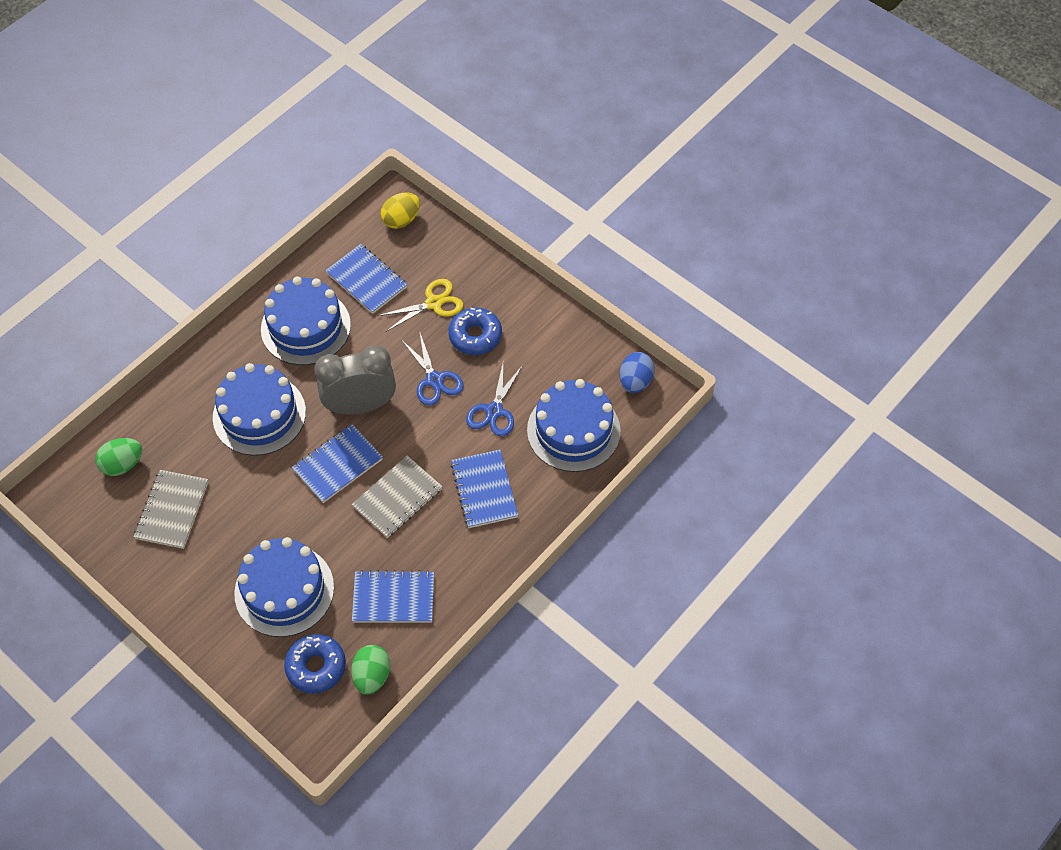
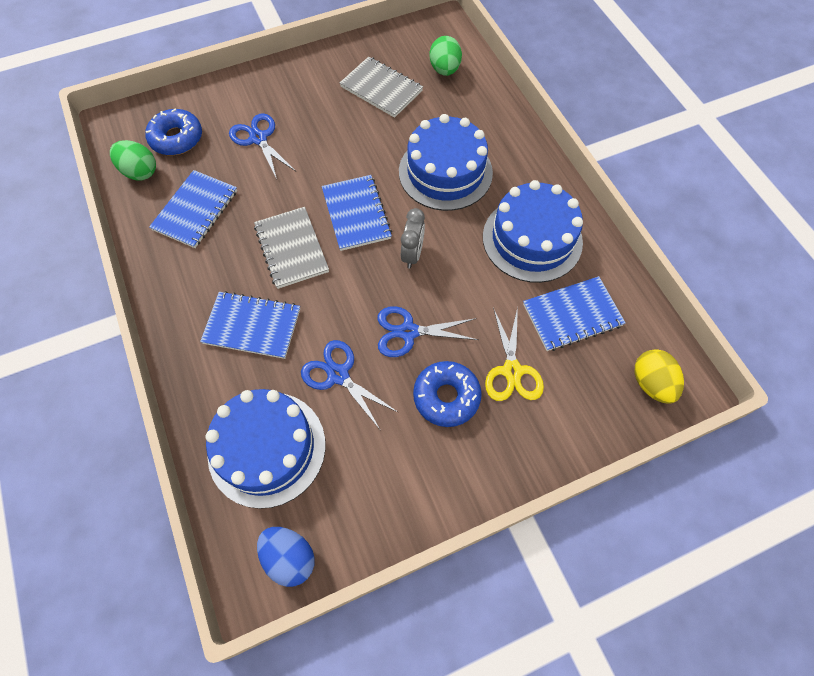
camera: 115 degrees right, 5 degrees up
(284, 590) = (258, 138): blue cake -> blue scissors
(360, 405) = (412, 254): grey clock -> grey clock, size x0.53

